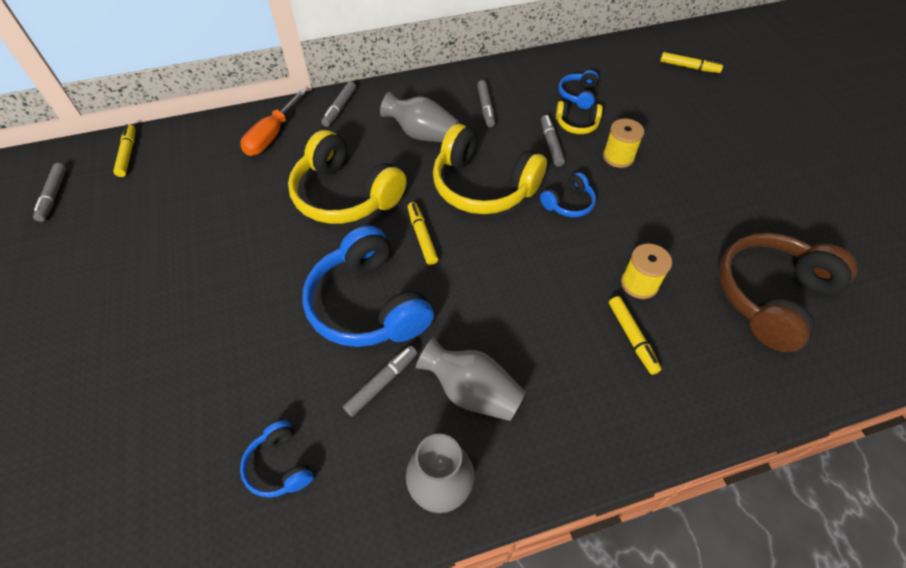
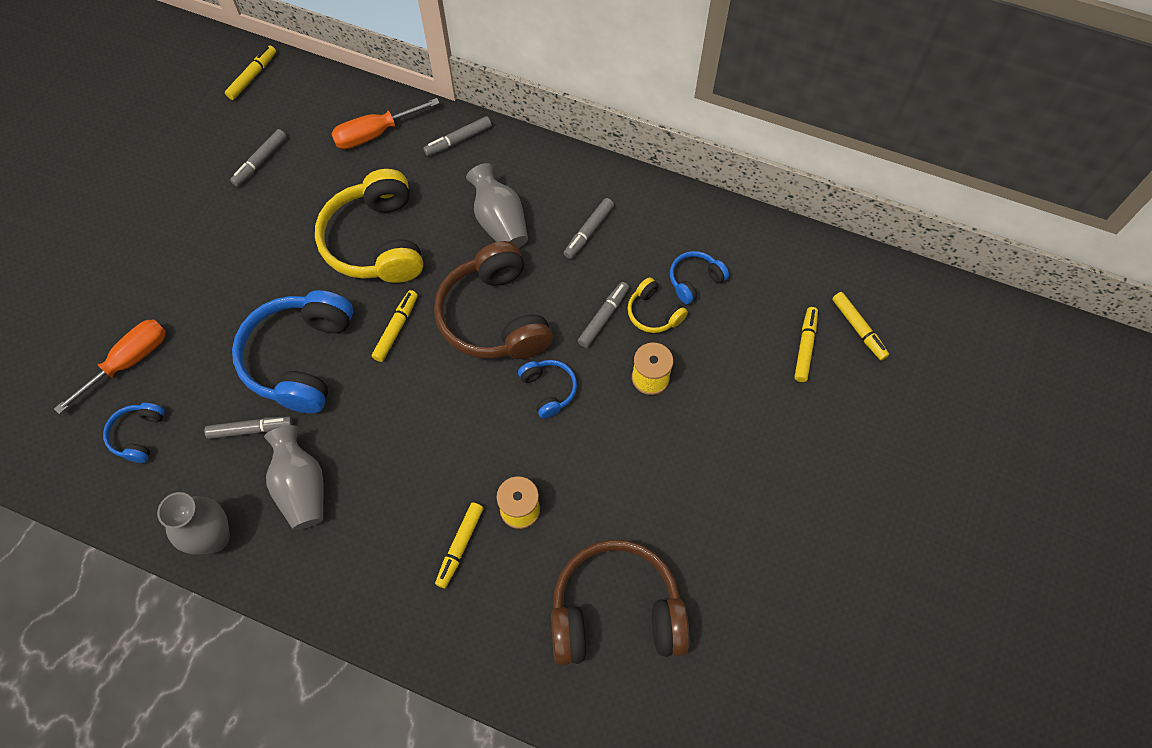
camera: 40 degrees right, 10 degrees up
(53, 196) = (172, 85): grey marker -> grey marker (260, 161)
(209, 414) = (129, 362): none -> orange screwdriver
(483, 186) = (495, 317): yellow headphones -> brown headphones
(568, 203) = (548, 390): blue headphones -> blue headphones turned 120 degrees counterclockwise
(676, 91) = (805, 347): none -> yellow marker

